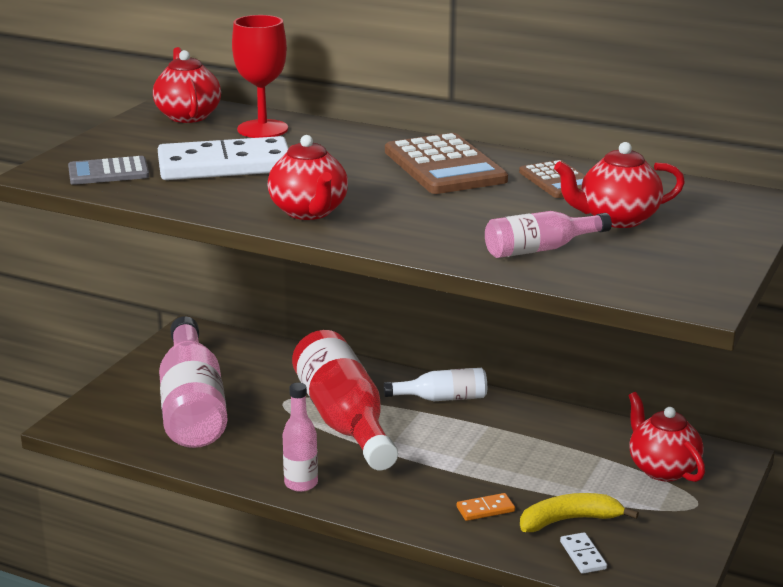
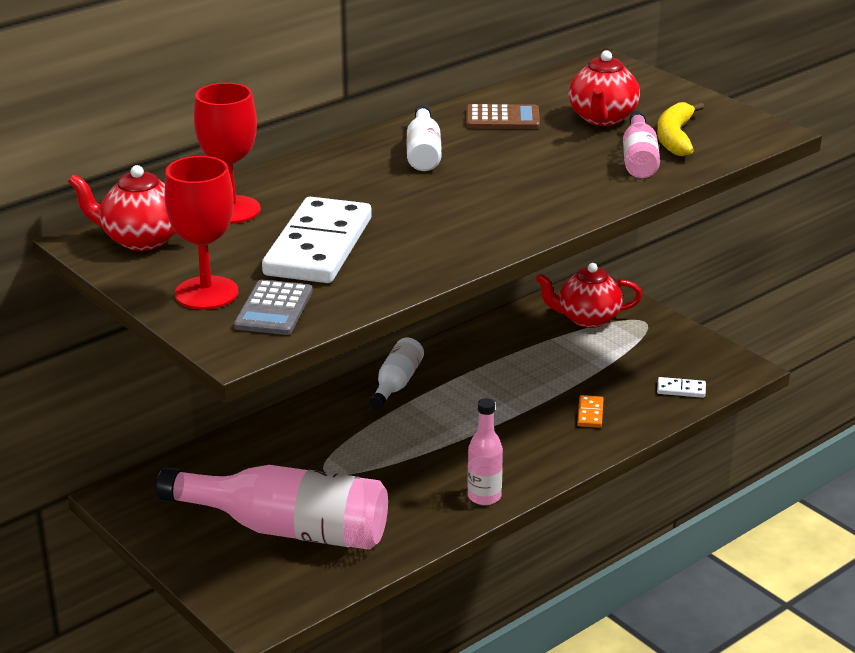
camera: 65 degrees left, 5 degrees up
(118, 149) = (206, 293): none -> red goblet
(309, 212) = (480, 230): red teapot -> none
(344, 420) = (392, 446): red bottle -> none
(444, 166) = (423, 152): brown calculator -> white bottle
(569, 520) = (631, 381): yellow banana -> yellow banana (675, 138)

